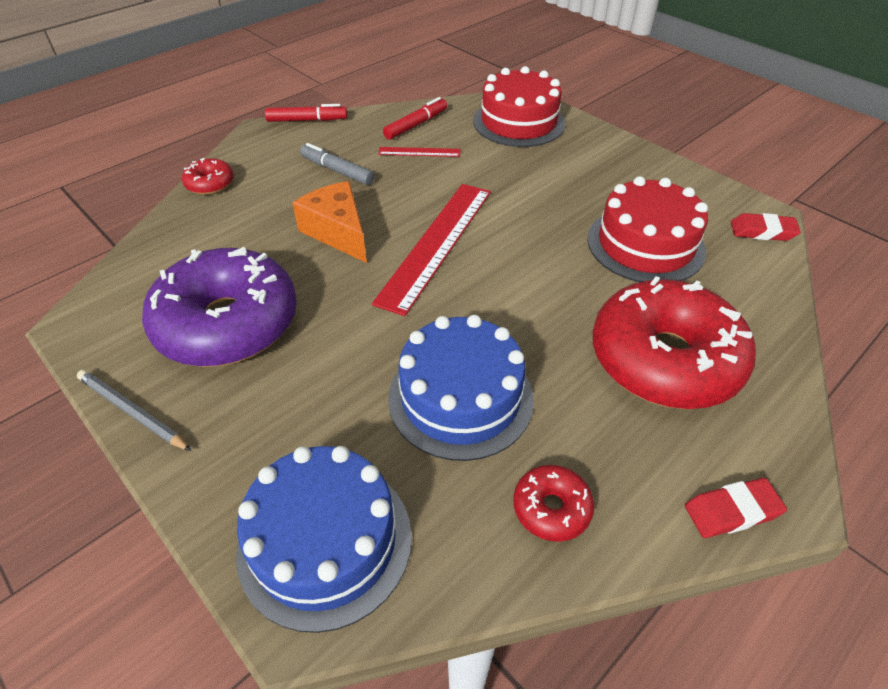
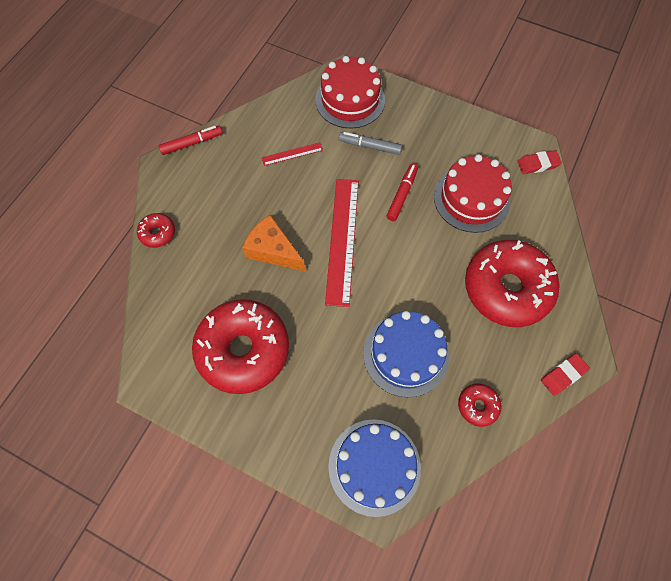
camera: 20 degrees left, 20 degrees up
(132, 412) = (225, 431): grey pencil -> none
(228, 323) = (243, 349): purple donut -> red donut
(337, 171) = (243, 191): grey marker -> grey marker (370, 146)
(416, 125) = (277, 124): red marker -> red marker (402, 195)

